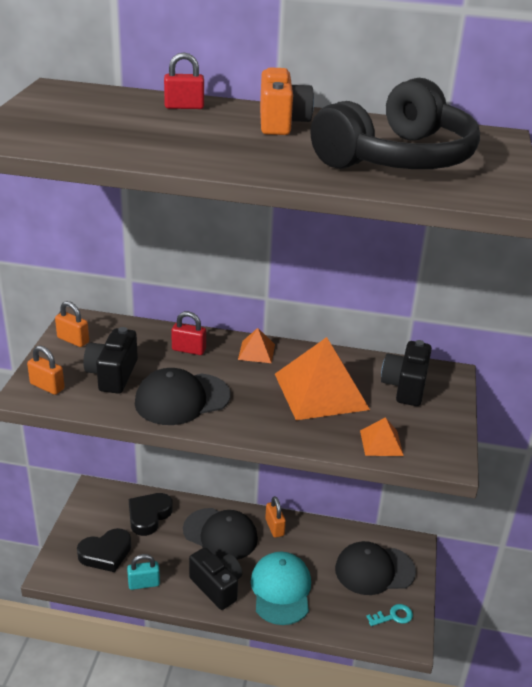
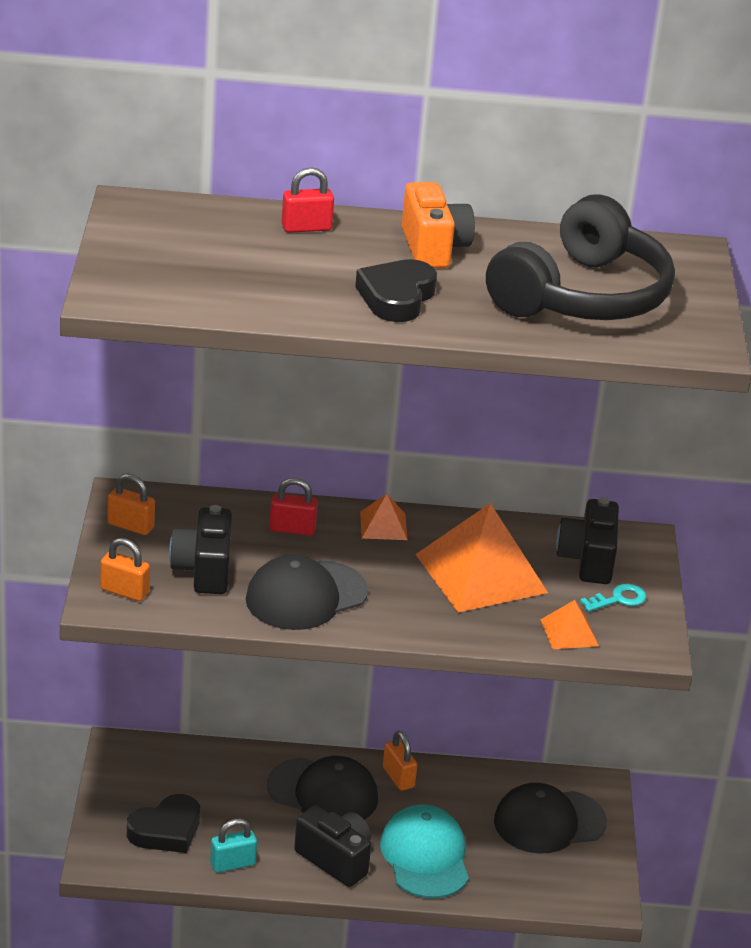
camera: 10 degrees left, 0 degrees up
(148, 516) = (212, 776): black heart -> black heart (396, 297)
(393, 616) = (583, 876): turquoise key -> turquoise key (618, 599)

